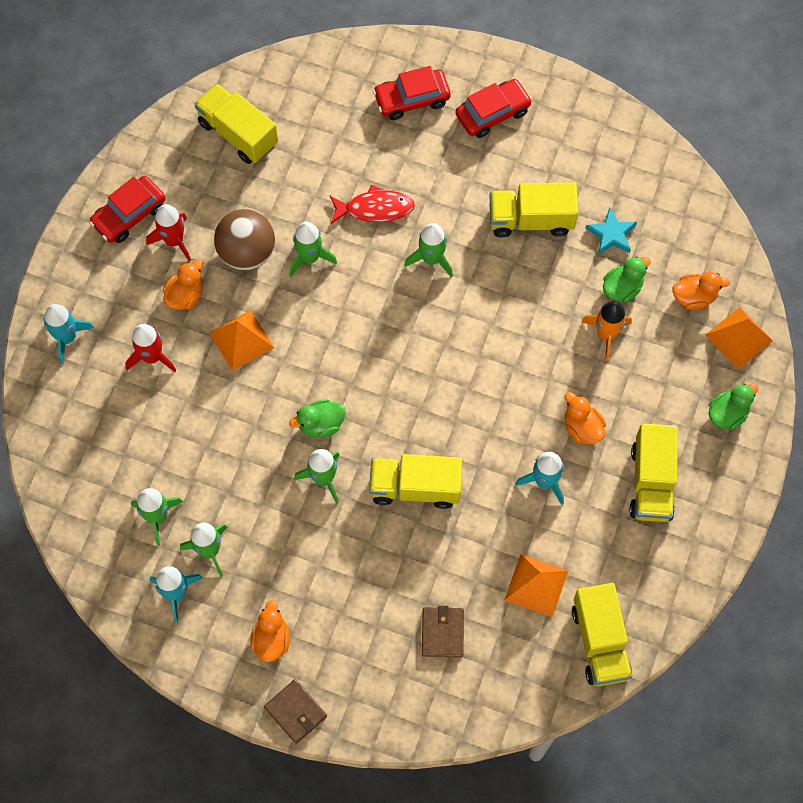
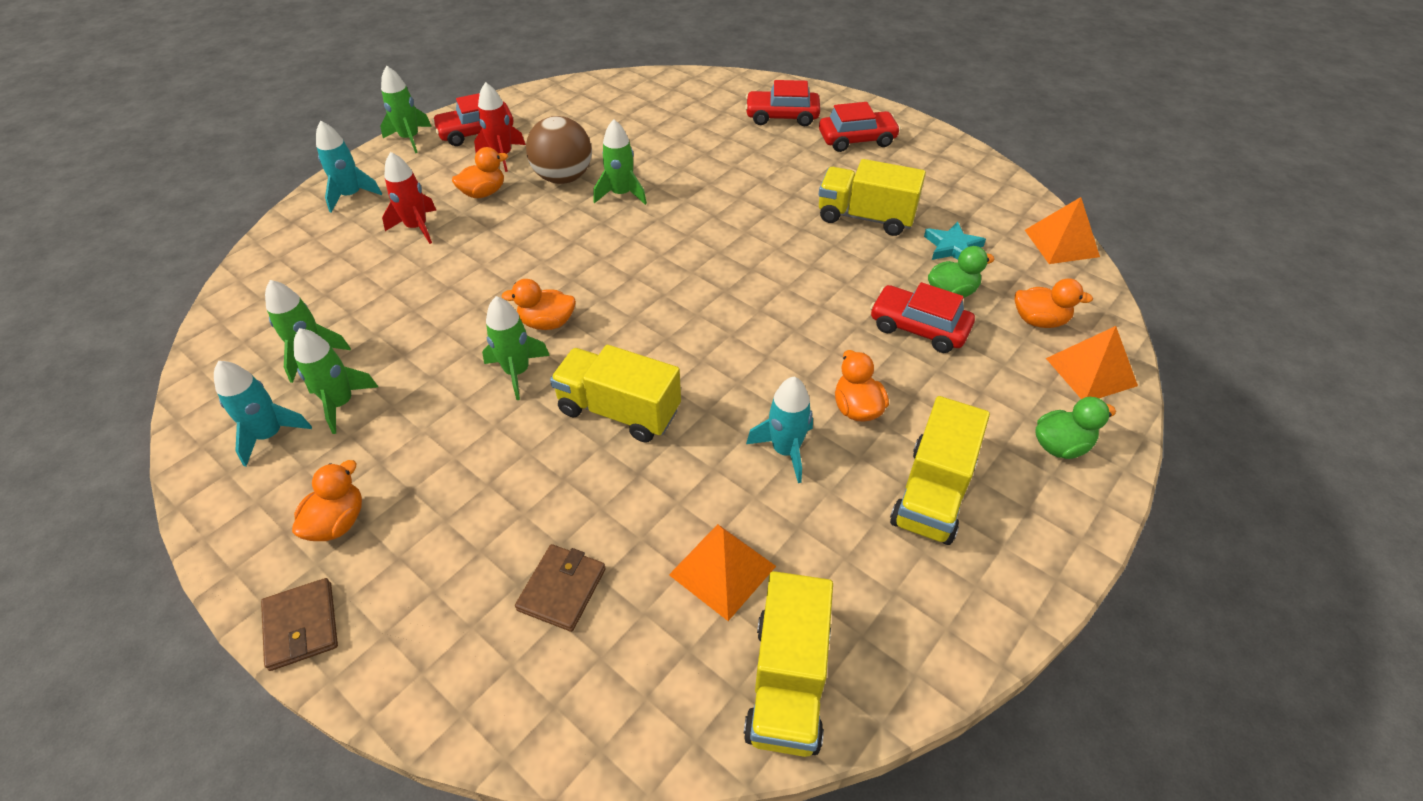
camera: 20 degrees right, 20 degrees down
(238, 133) = (609, 105): yellow truck -> none
(241, 340) = (513, 236): orange pyramid -> orange pyramid (1061, 243)
(321, 424) = (547, 323): green duck -> orange duck
(375, 209) = (707, 176): red fish -> none
(431, 259) = (745, 222): green rocket -> green rocket (410, 139)
(606, 334) = (918, 327): orange rocket -> red car

